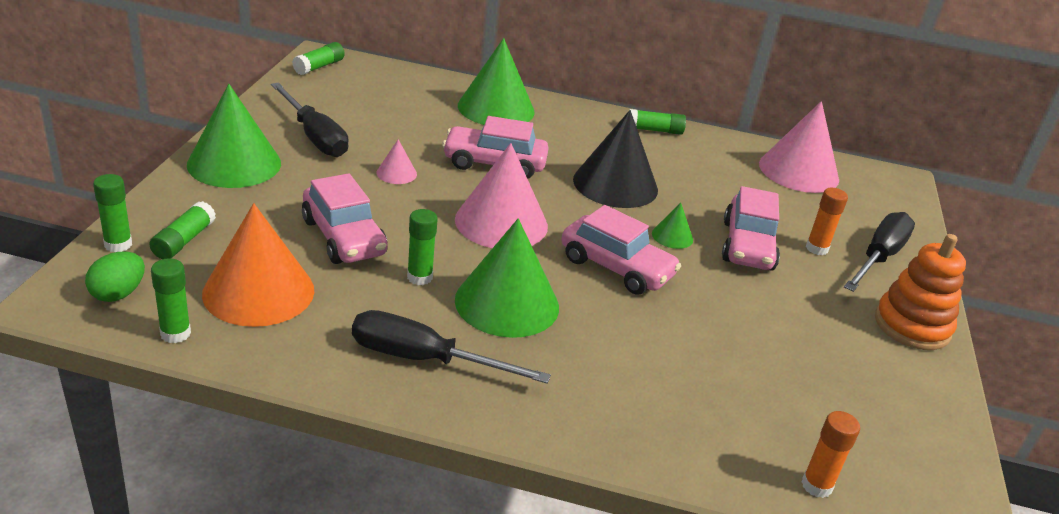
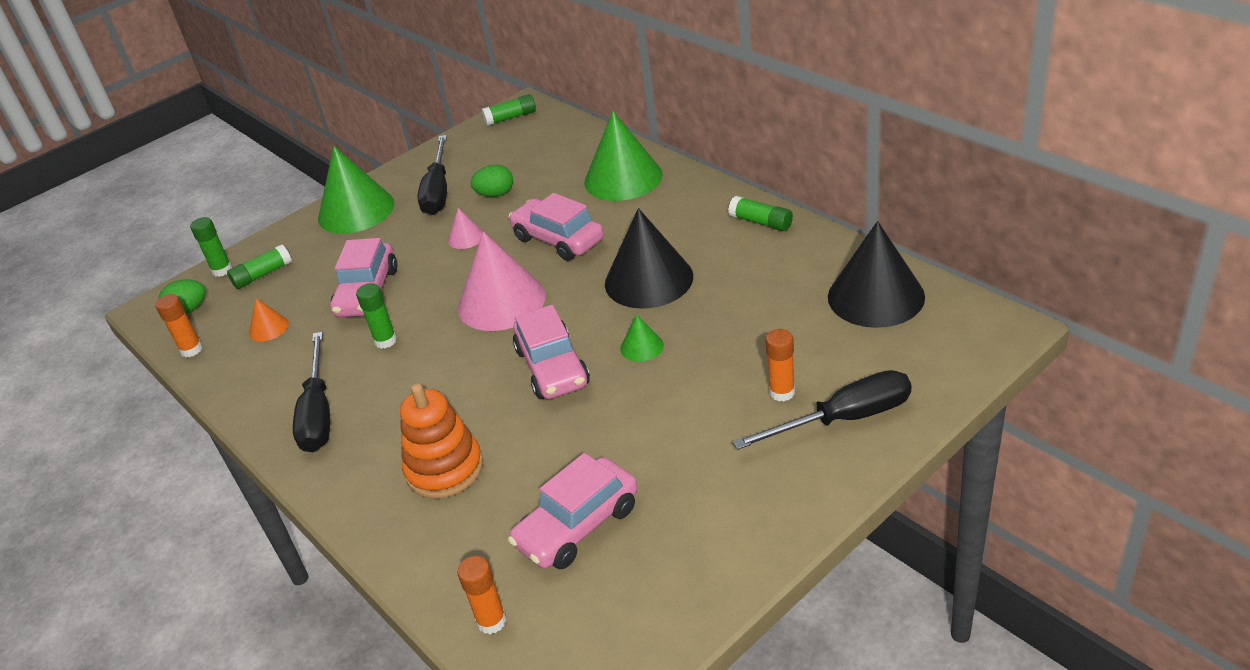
camera: 45 degrees right, 5 degrees up
(175, 333) = (191, 350): green glue stick -> orange glue stick
(258, 291) = (269, 328): orange cone -> orange cone, size x0.45
(383, 133) = (495, 194): none -> green egg
(424, 359) = (318, 413): black screwdriver -> black screwdriver turned 150 degrees counterclockwise
(507, 303) = (426, 380): green cone -> none
(748, 246) = (708, 373): pink car -> pink car (578, 526)
(798, 171) = (876, 296): pink cone -> black cone
(912, 326) = (783, 504): orange stacking toy -> orange stacking toy (444, 469)

